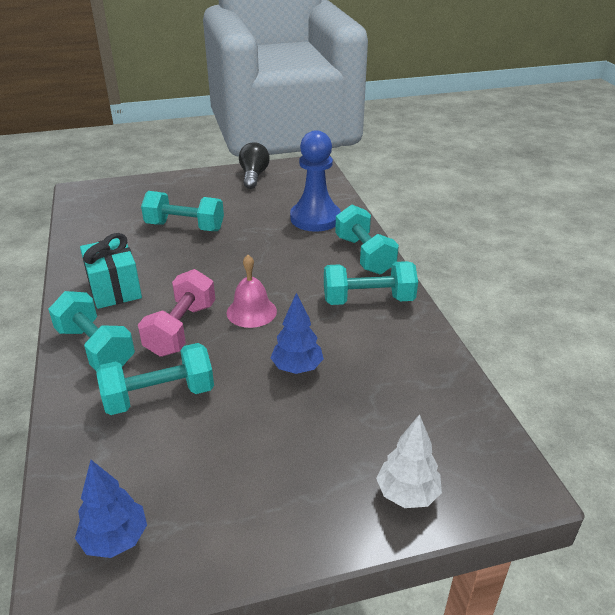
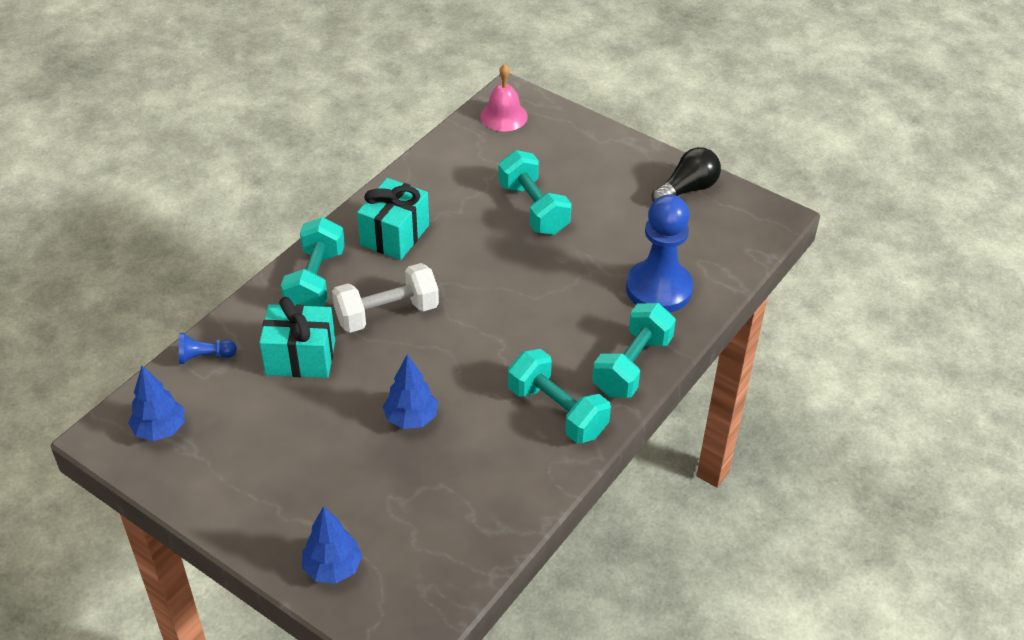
camera: 50 degrees right, 10 degrees up
(74, 457) = (204, 356): none -> blue pawn
(159, 396) = (300, 357): turquoise dumbbell -> turquoise gift
(181, 329) = (387, 314): pink dumbbell -> white dumbbell
(251, 311) = (455, 341): pink bell -> pink bell (504, 116)
(407, 494) = (333, 568): white tree -> blue tree

